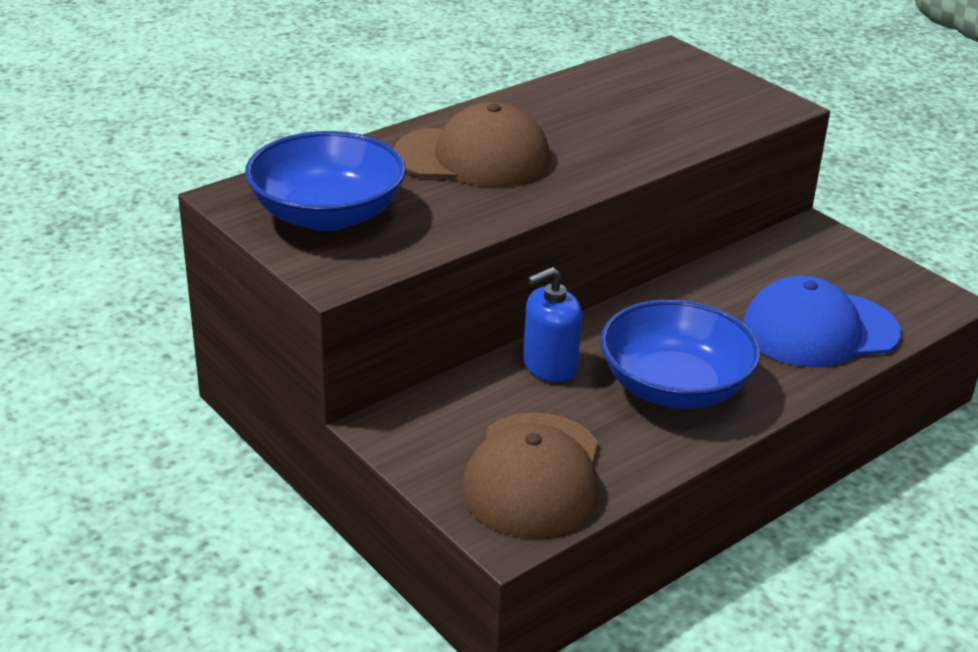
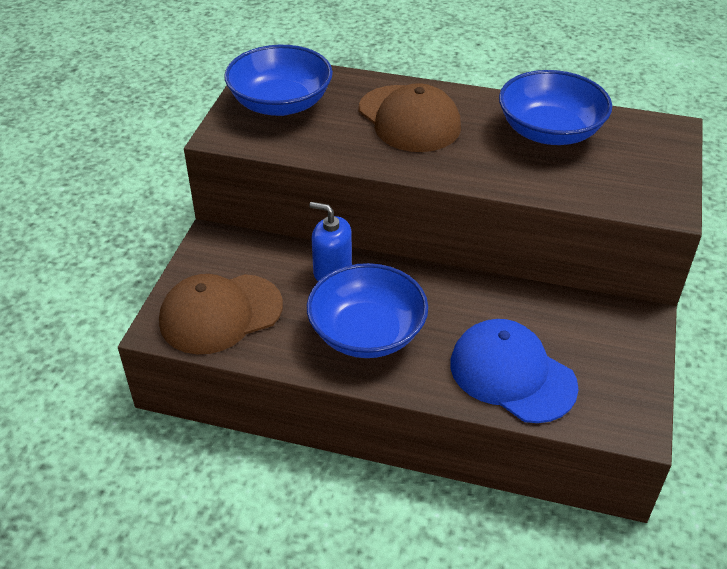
camera: 55 degrees right, 10 degrees up
(597, 102) = (549, 131): none -> blue bowl

